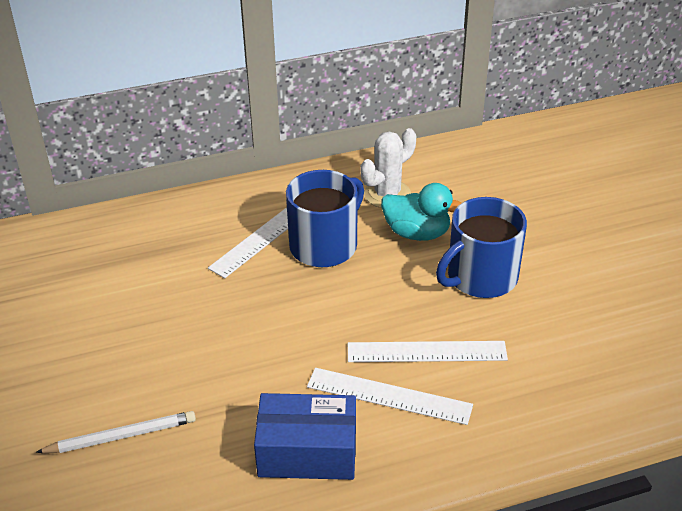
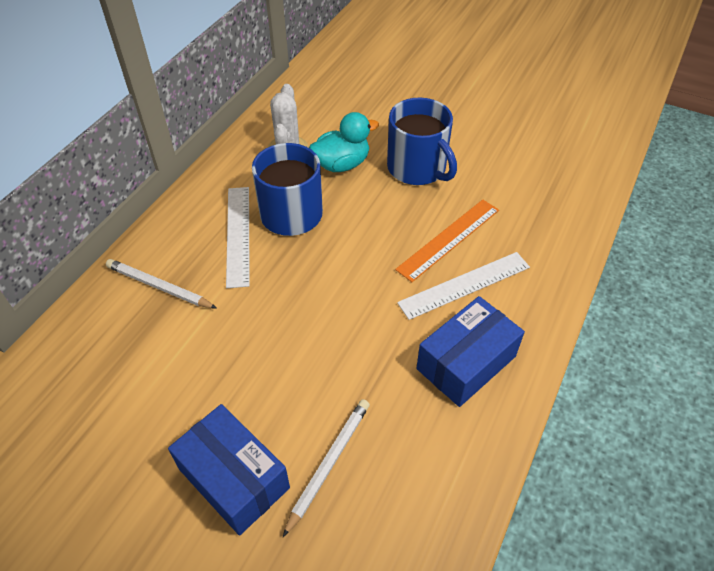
camera: 45 degrees left, 10 degrees up
(56, 395) = (234, 478): none -> blue box
(167, 237) = (159, 286): none -> white pencil
(426, 352) = (449, 239): white ruler -> orange ruler
(480, 277) = (417, 168): blue mug -> blue mug turned 45 degrees counterclockwise

